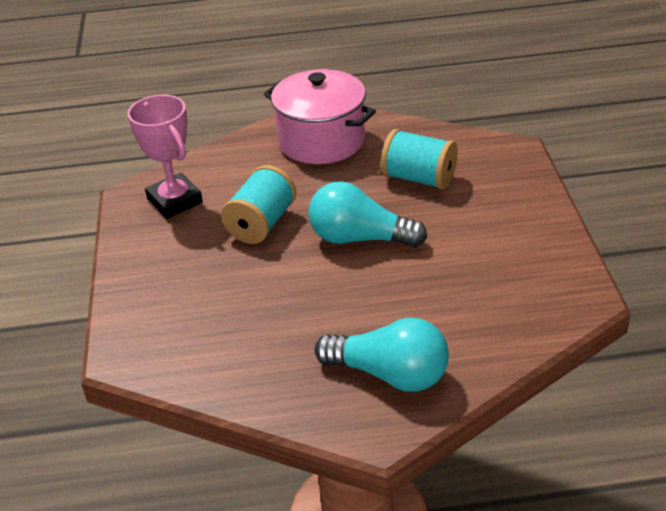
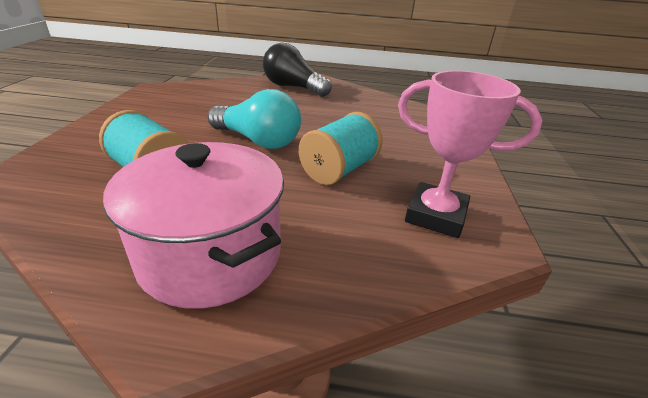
camera: 170 degrees left, 5 degrees down
(174, 201) = (435, 215): pink trophy -> pink trophy turned 45 degrees counterclockwise
(389, 374) = (293, 87): turquoise light bulb -> black light bulb

